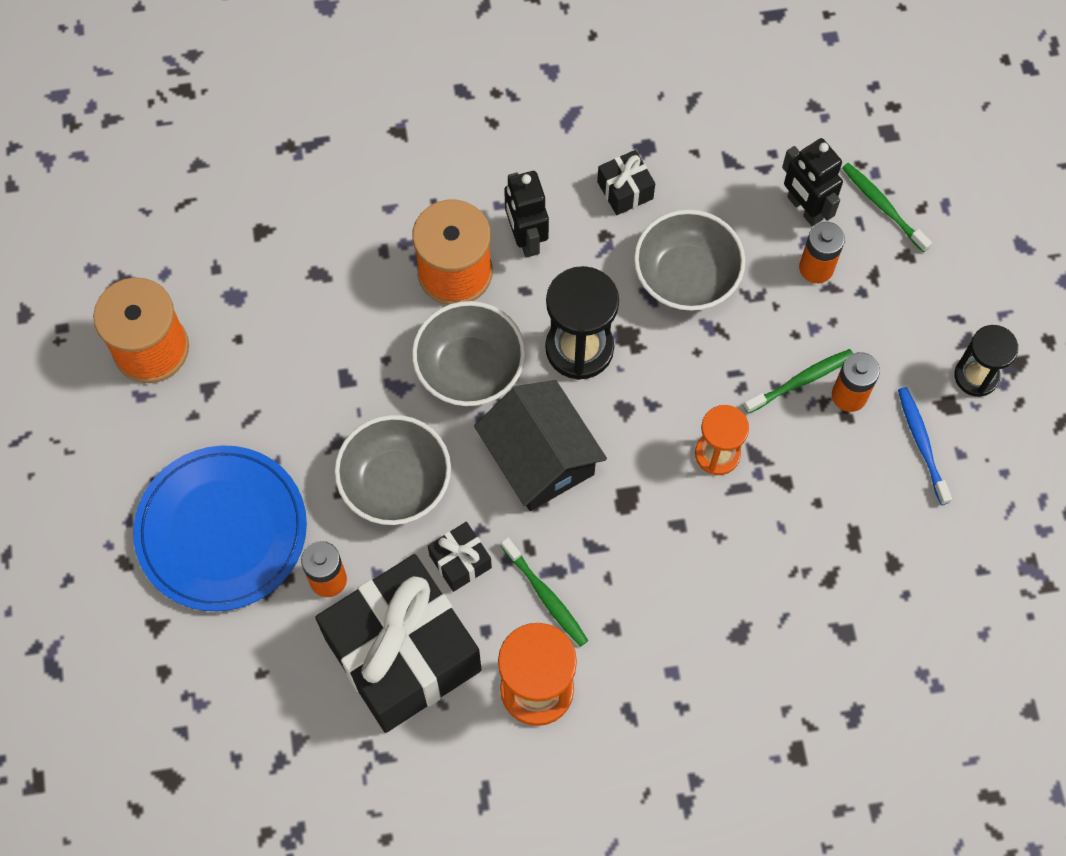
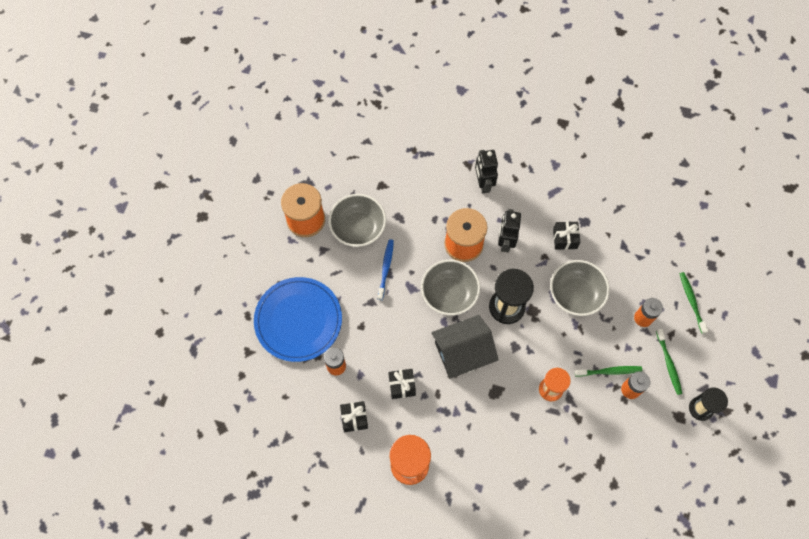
camera: 25 degrees right, 0 degrees up
(395, 483) = (389, 334): grey bowl -> grey bowl (358, 228)
(403, 654) = (354, 418): black gift -> black gift, size x0.40
(539, 458) = (463, 352): black house -> black house turned 75 degrees clockwise
(546, 596) = (435, 421): green toothbrush -> green toothbrush (668, 364)
(804, 208) = (651, 285): black robot -> black robot (483, 183)
(922, 443) = (656, 430): blue toothbrush -> blue toothbrush (386, 268)

